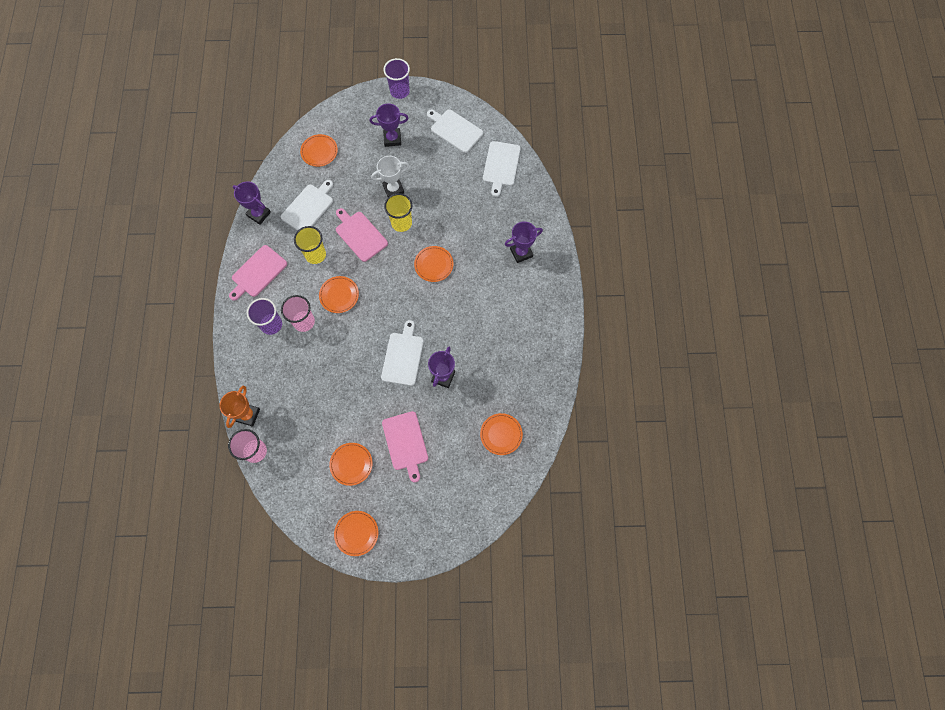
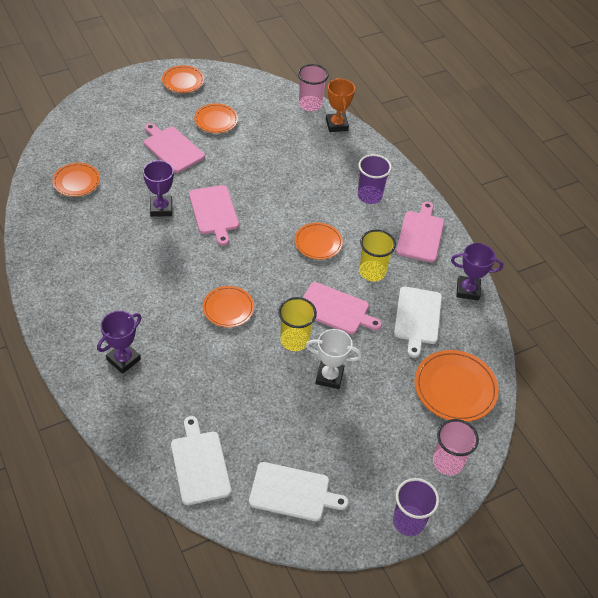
camera: 150 degrees right, 20 degrees down
(304, 322) = (338, 208): pink cup -> pink cup (447, 462)
(319, 151) = (455, 388): orange plate -> orange plate, size x1.56
(392, 139) = (373, 443): purple trophy -> none
(393, 189) = (329, 377): white trophy -> white trophy turned 60 degrees clockwise
(403, 356) = (214, 212): white cutting board -> pink cutting board

